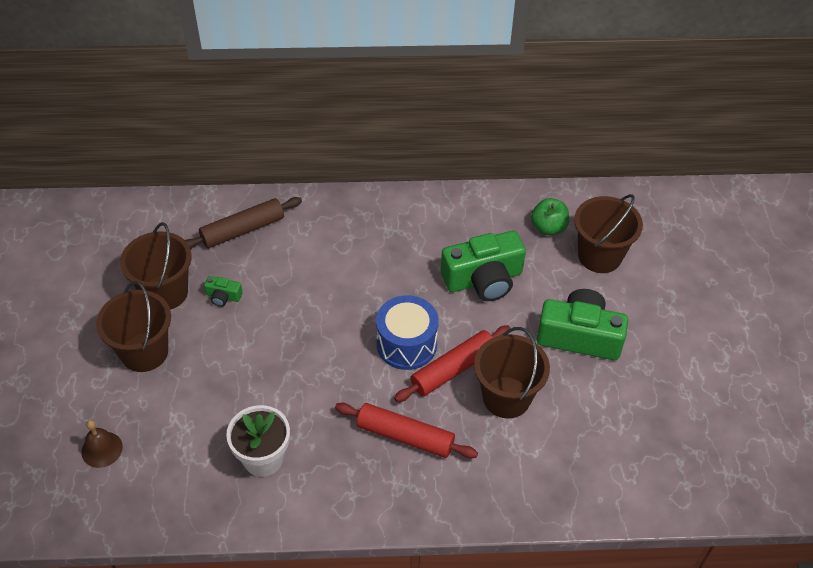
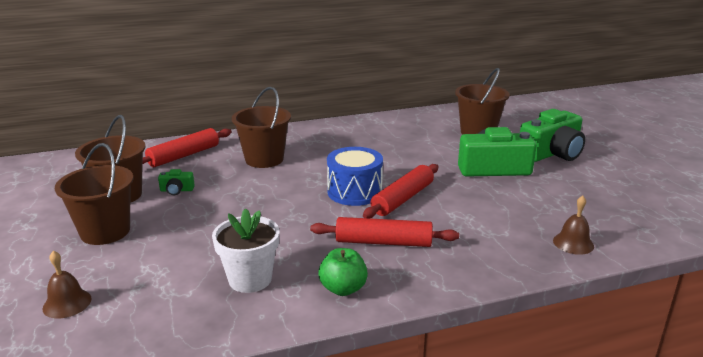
camera: 15 degrees left, 25 degrees down
(242, 230) = (184, 156): brown rolling pin -> red rolling pin
(483, 279) = (398, 153): green camera -> green camera (551, 153)
(506, 397) = (458, 206): brown bucket -> brown bucket (264, 159)
(548, 227) = (431, 125): green apple -> green apple (343, 289)
(596, 487) = (573, 243): none -> brown bell

